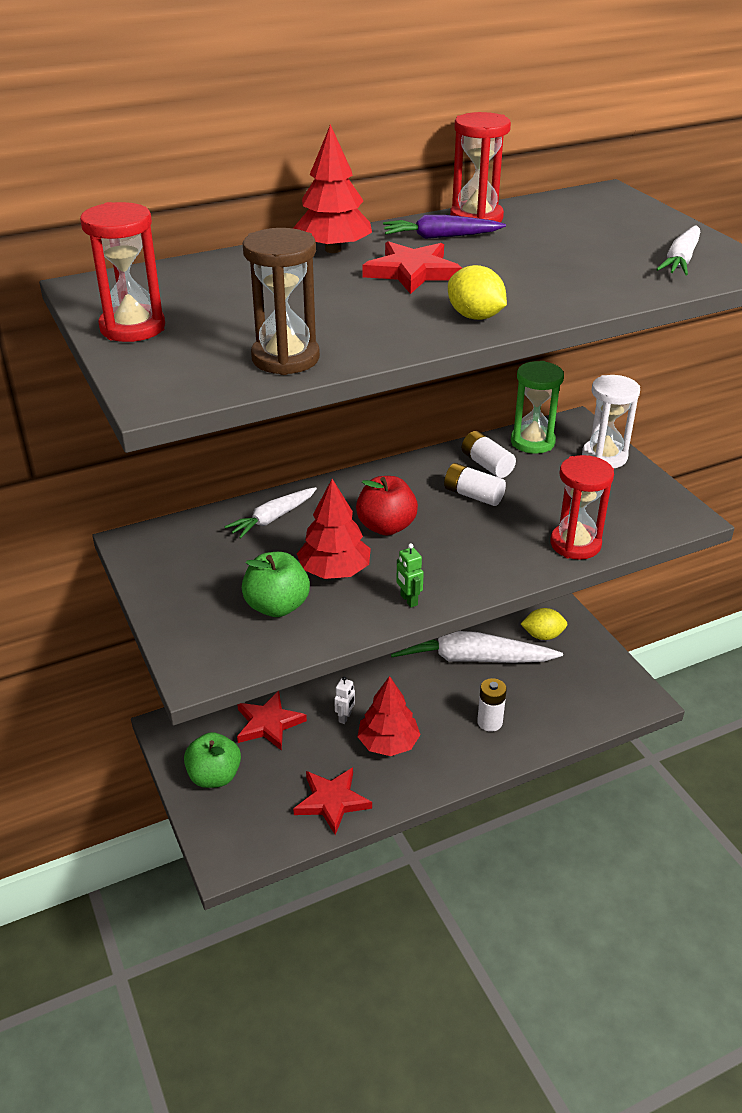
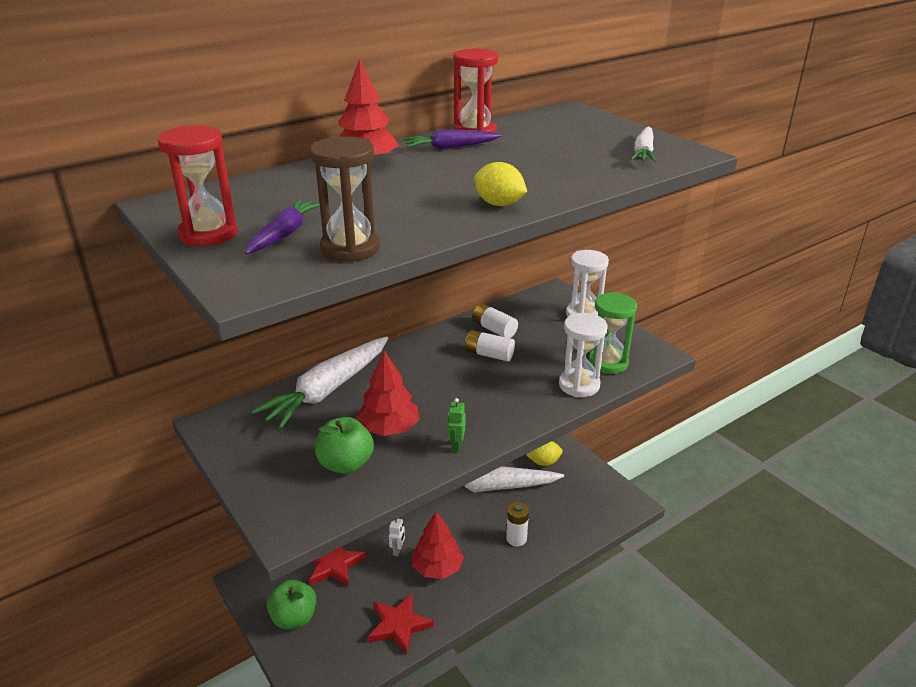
camera: 10 degrees left, 5 degrees down
(215, 335) = (284, 234): none -> purple carrot
(273, 518) = (328, 390): white carrot -> white carrot, size x1.88
(386, 527) = (424, 387): red apple -> none
(408, 600) = (456, 446): green robot -> green robot turned 45 degrees clockwise
(412, 272) = (437, 174): red star -> none
(532, 442) = (525, 308): green hourglass -> green hourglass (608, 363)
(575, 544) = (579, 385): red hourglass -> white hourglass

